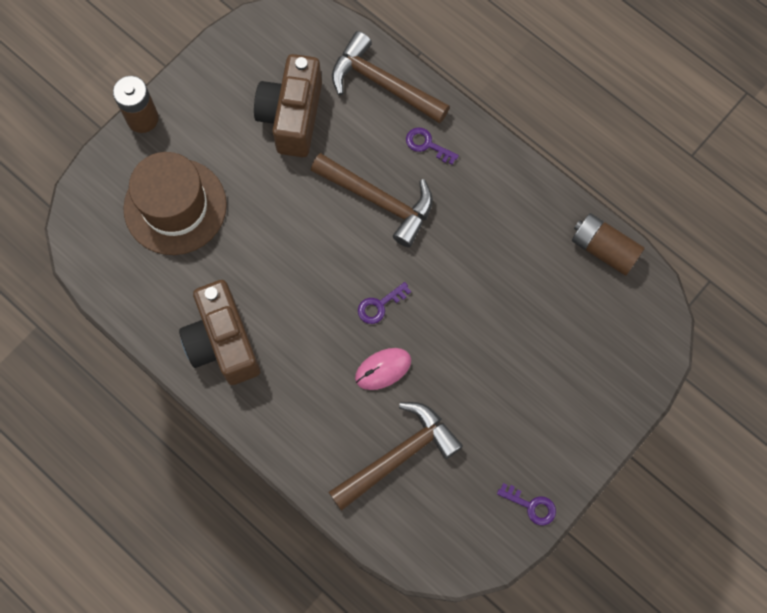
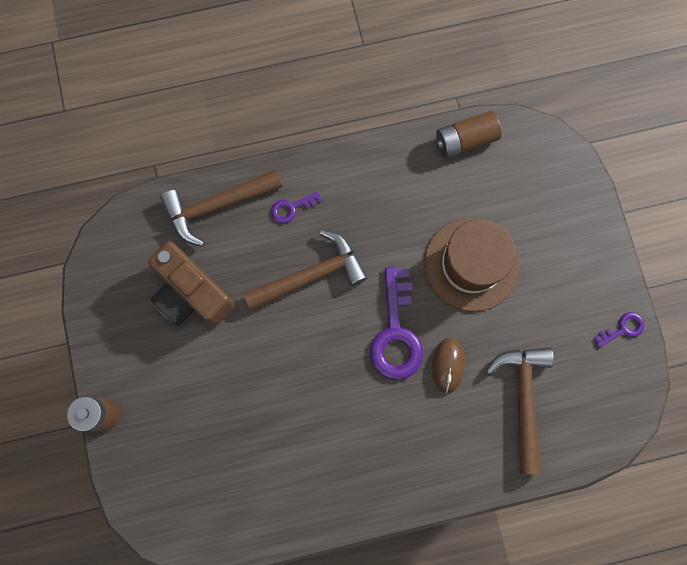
camera: 55 degrees left, 5 degrees up
(175, 206) = (201, 438): brown hat -> brown hat (471, 264)
(223, 342) = (342, 475): brown camera -> none
(380, 305) = (396, 333): purple key -> purple key, size x2.09
(383, 369) = (448, 365): pink mouse -> brown mouse

